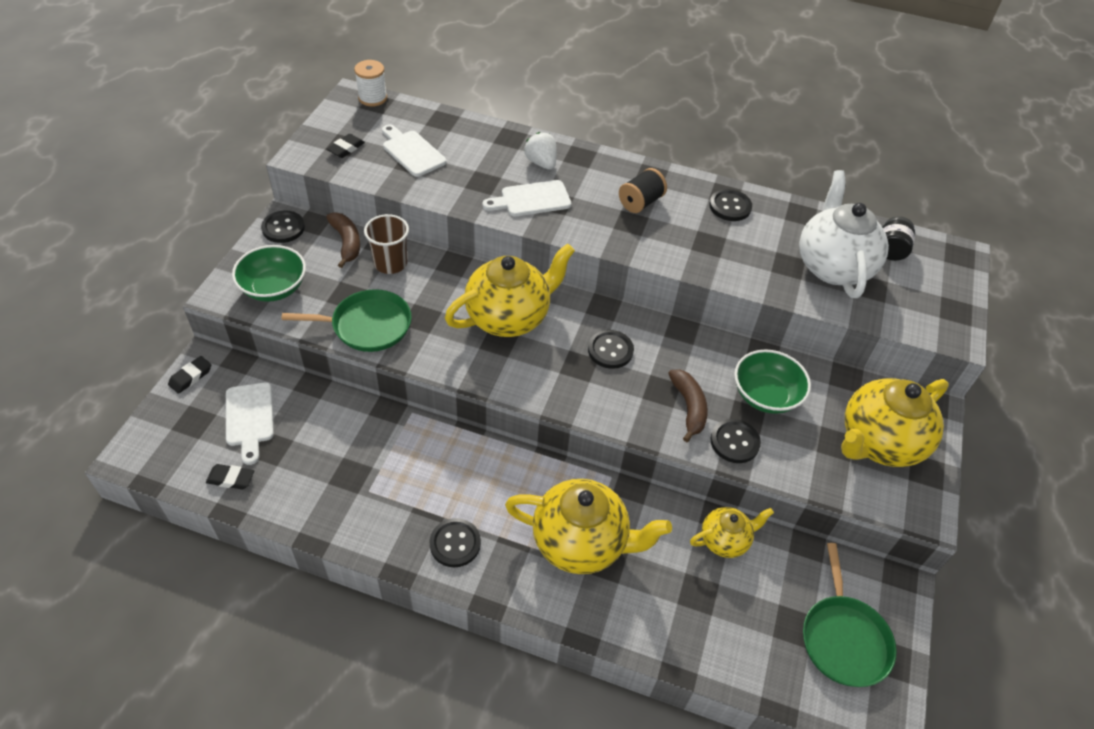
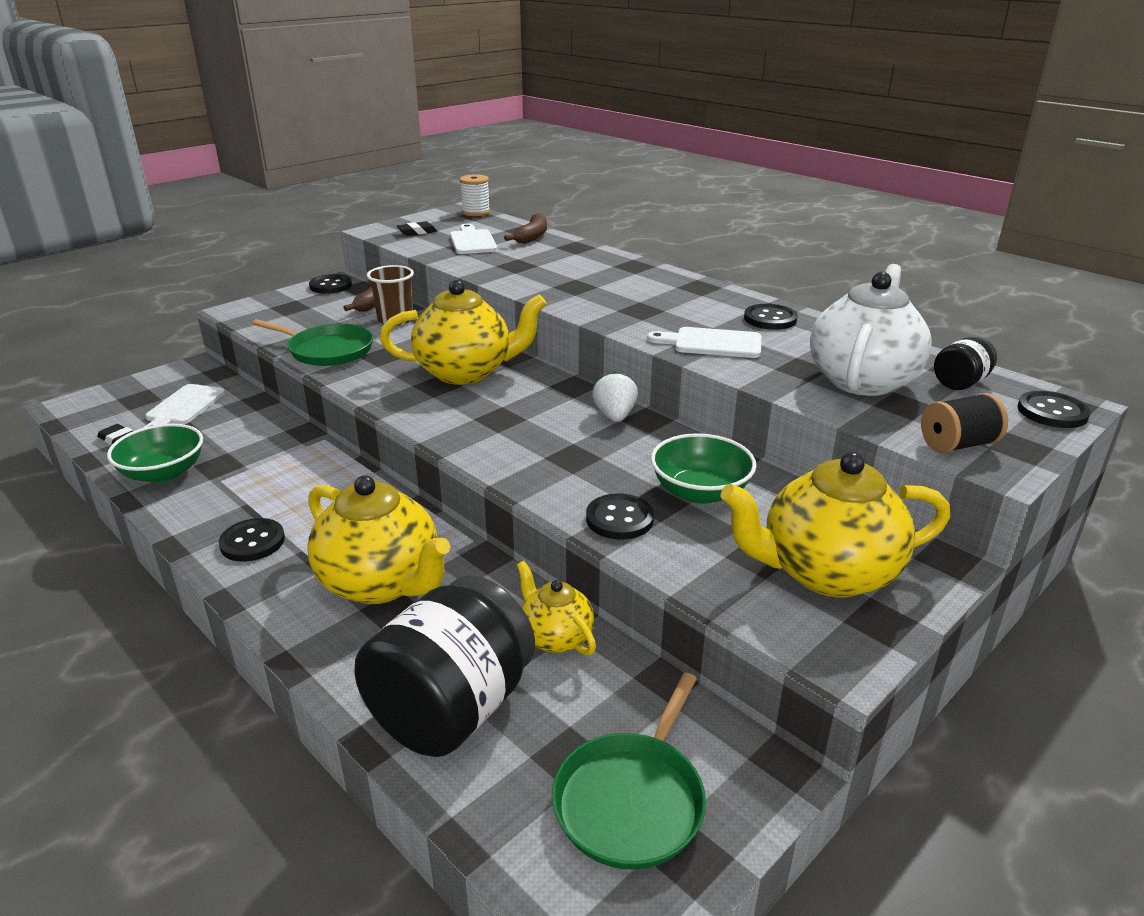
camera: 30 degrees right, 20 degrees down
(191, 377) = (171, 373): black eraser -> none
(274, 288) = (279, 315): green bowl -> green bowl (163, 473)
(531, 199) = (551, 281): white cutting board -> white cutting board (712, 343)
(541, 163) = (588, 264): white strawberry -> white strawberry (615, 416)
(610, 350) = (546, 416): black button -> black button (1052, 412)
(640, 202) = (666, 300): black spool -> black spool (957, 445)
(689, 407) = (591, 477): brown banana -> brown banana (532, 236)
(706, 624) = (452, 709): none -> black jar
(725, 540) = (555, 637): yellow teapot -> yellow teapot turned 135 degrees counterclockwise

